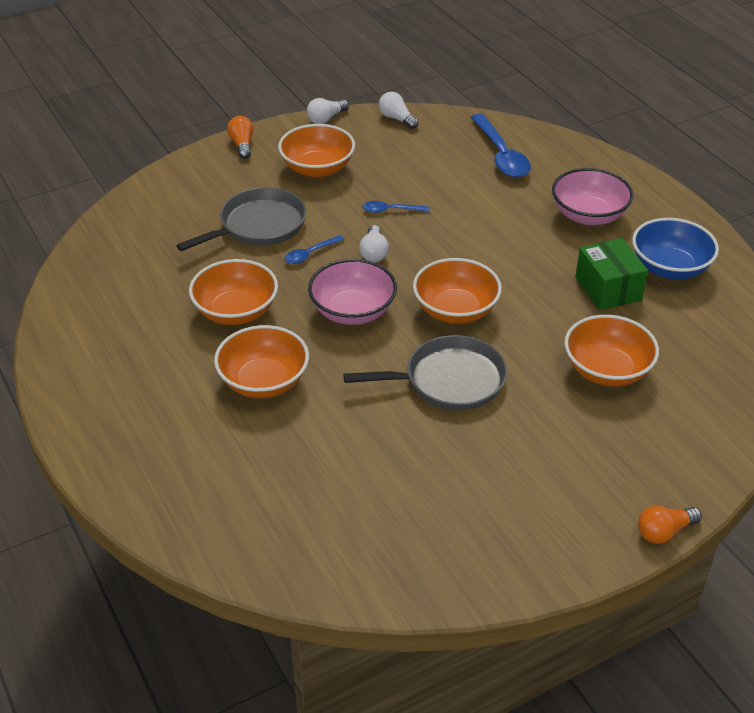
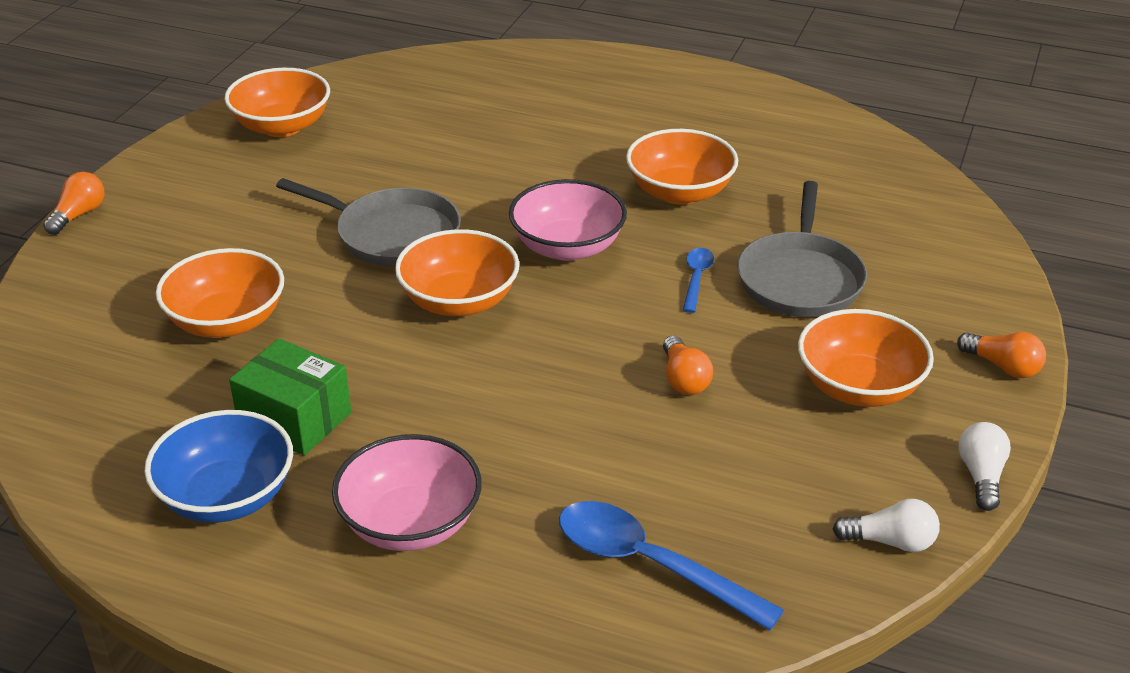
camera: 140 degrees right, 5 degrees down
(264, 381) = (566, 156): orange bowl -> orange bowl (282, 126)
(374, 253) = (630, 316): white light bulb -> none
(391, 210) = (684, 379): blue spoon -> orange light bulb
(449, 380) = (392, 234): grey pan -> grey pan turned 105 degrees counterclockwise

